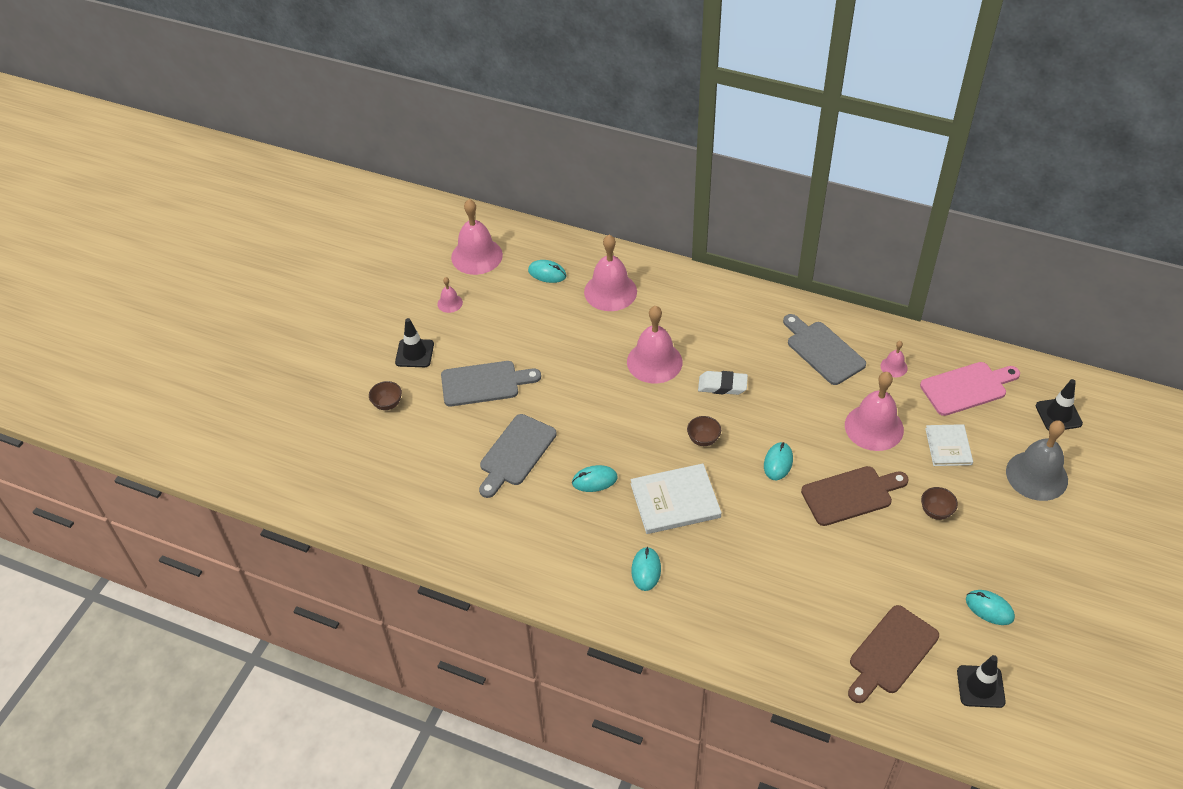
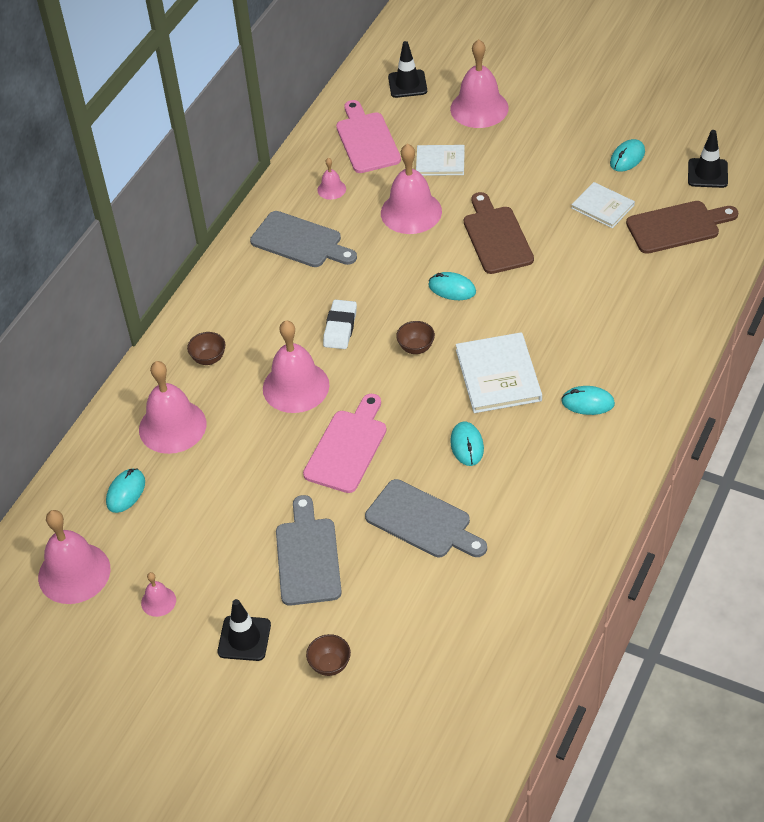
camera: 85 degrees left, 0 degrees up
(591, 400) = (348, 447): none -> pink cutting board
(822, 350) = (300, 241): grey cutting board -> grey cutting board turned 120 degrees counterclockwise
(891, 653) = (677, 226): brown cutting board -> brown cutting board turned 60 degrees counterclockwise
(909, 585) = (602, 207): none -> white book
(936, 512) = (519, 179): brown bowl -> brown bowl (209, 358)
(1036, 475) = (479, 108): grey bell -> pink bell

